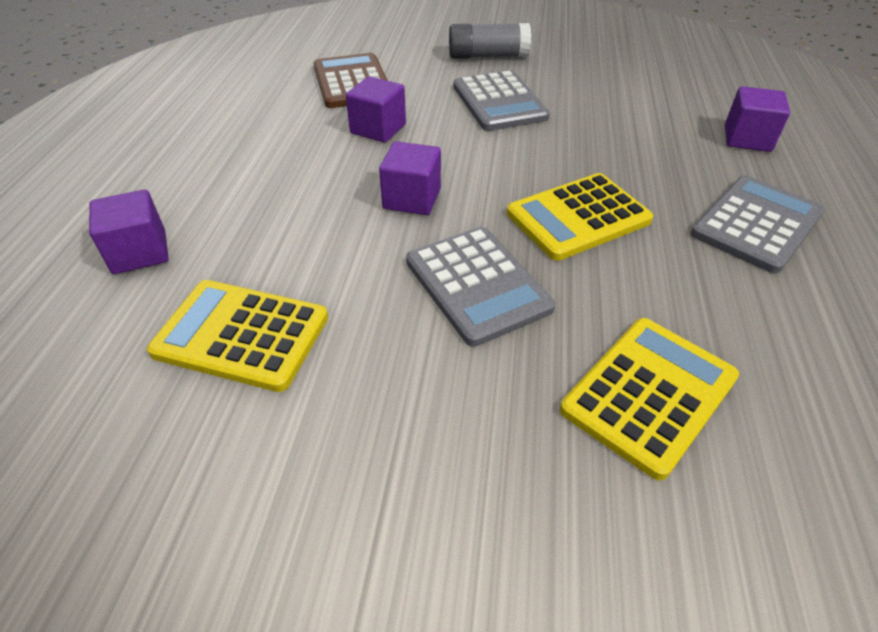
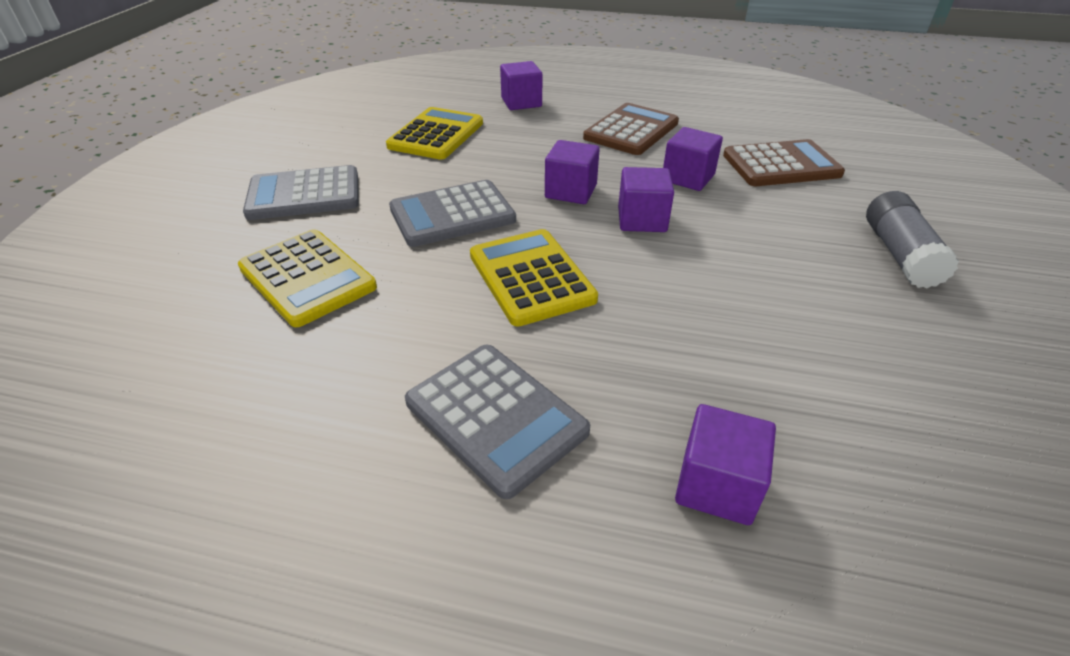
camera: 95 degrees right, 5 degrees down
(261, 158) = (631, 130): none -> brown calculator
(462, 156) = (642, 220): none -> purple cube
(499, 102) = (766, 252): grey calculator -> grey calculator (304, 194)

